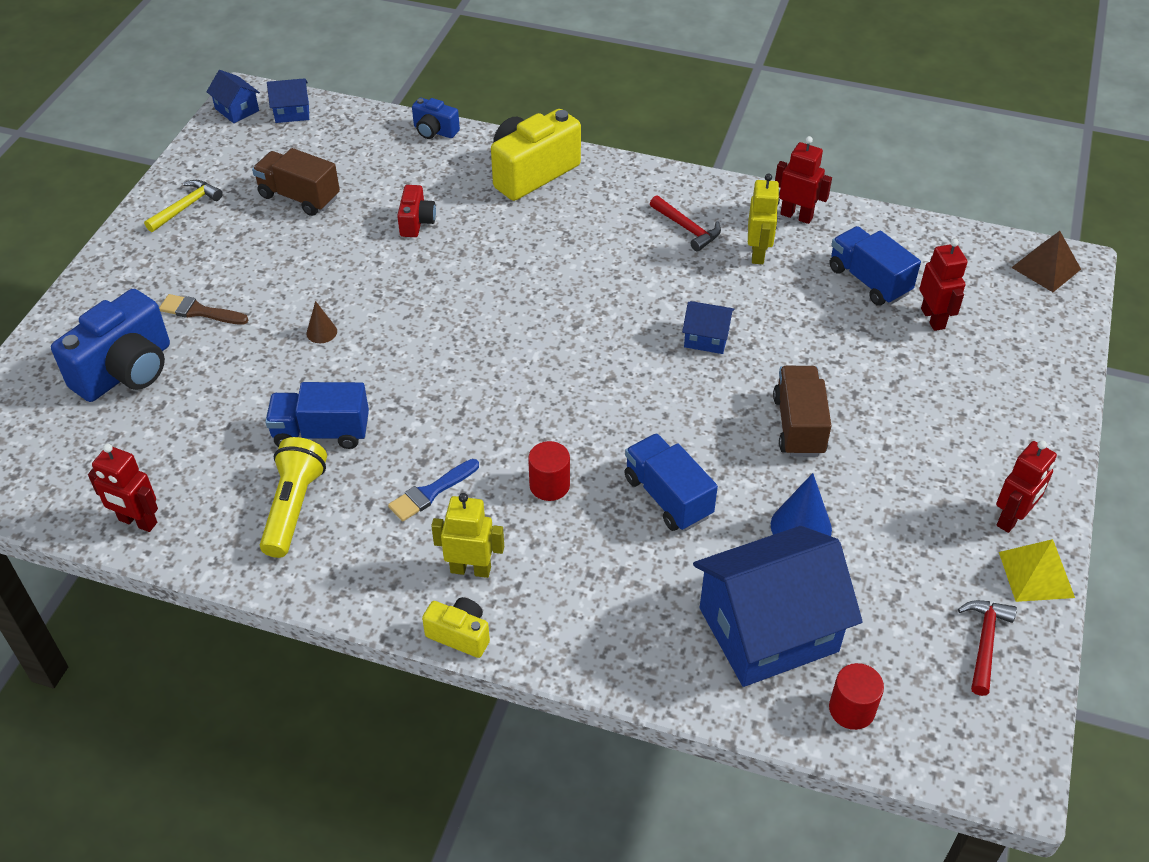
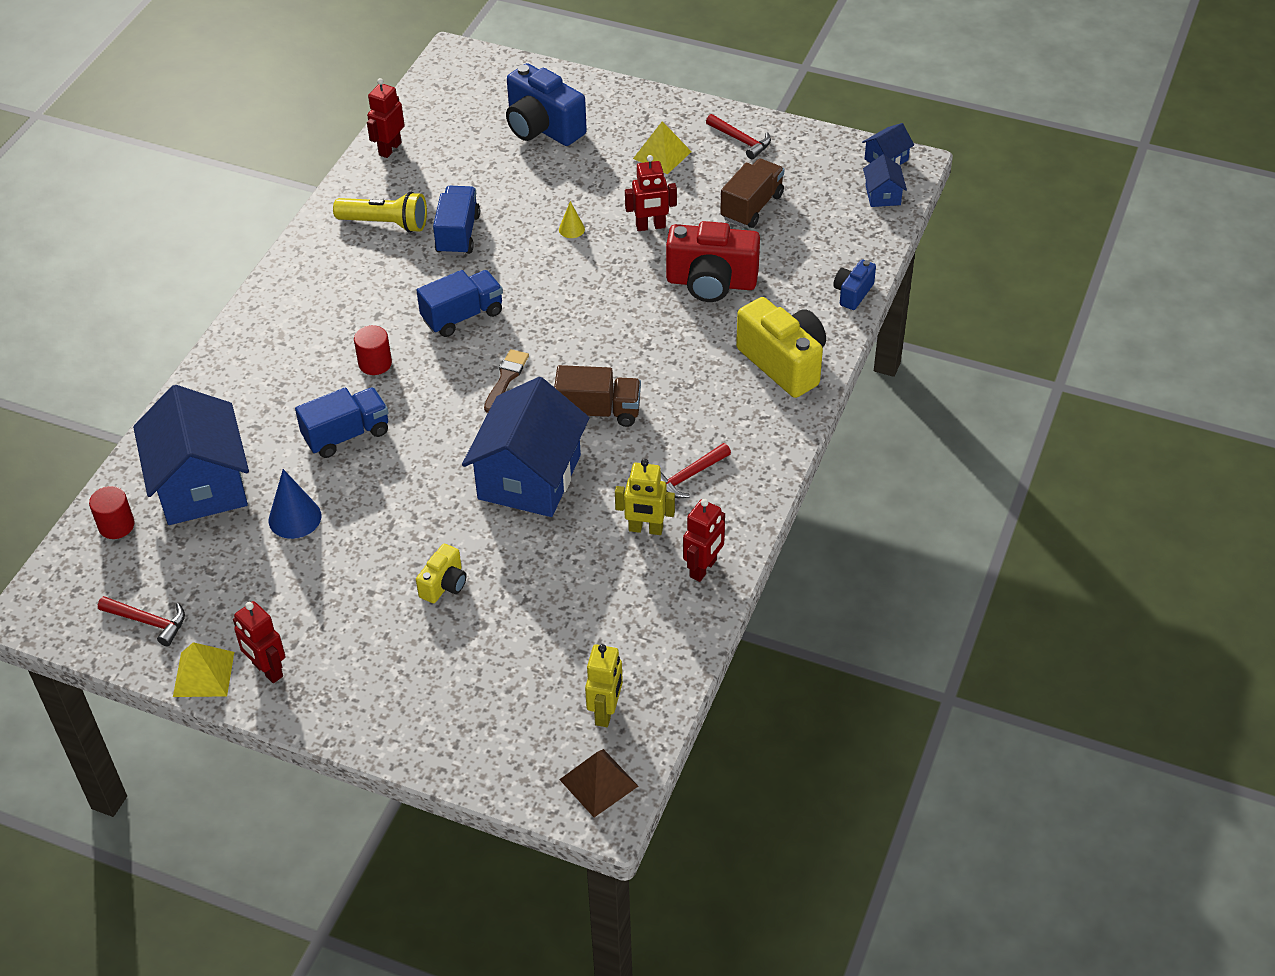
camera: 95 degrees right, 0 degrees up
(186, 207) = (741, 140): yellow hammer -> red hammer
(199, 266) = (662, 155): none -> yellow pyramid
(199, 311) = (605, 159): brown brush -> brown brush (506, 378)
(321, 332) = (571, 229): brown cone -> yellow cone
(416, 222) = (711, 283): red camera -> red camera, size x1.95
(431, 492) = (383, 296): blue brush -> none
(460, 635) = (247, 312): yellow camera -> yellow camera (444, 585)
(470, 569) = (303, 317): yellow robot -> yellow robot (606, 712)
(706, 338) = (529, 477): blue house -> blue house, size x2.27
(798, 425) = (408, 531): brown truck -> brown truck (598, 411)
(868, 281) = (595, 615): blue truck -> blue truck (462, 316)
(933, 318) = (532, 660): red robot -> red robot (650, 226)

